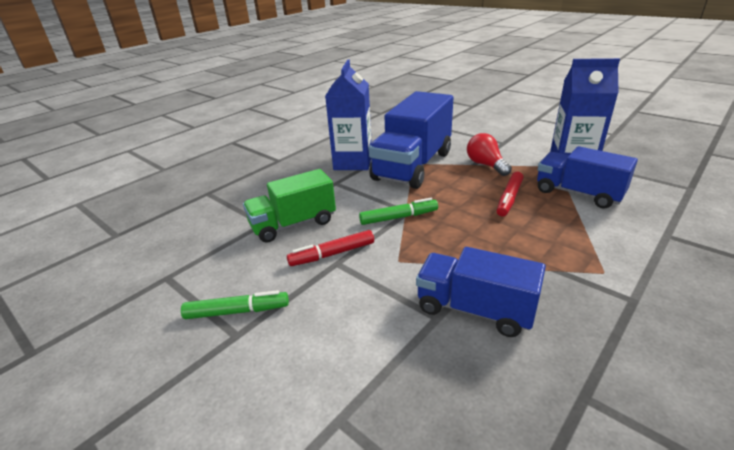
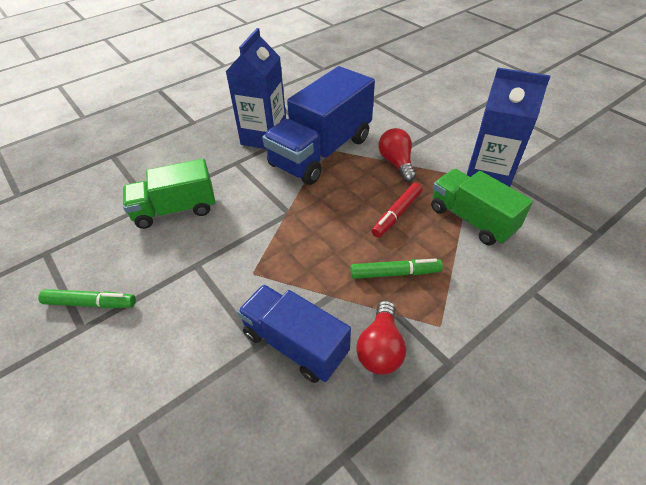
camera: 10 degrees right, 15 degrees up
(332, 254) = (196, 253): red marker -> none
(399, 217) = (276, 219): green marker -> green marker (395, 273)
(560, 299) = (380, 348): none -> red light bulb
(578, 193) = (471, 219): blue truck -> green truck

